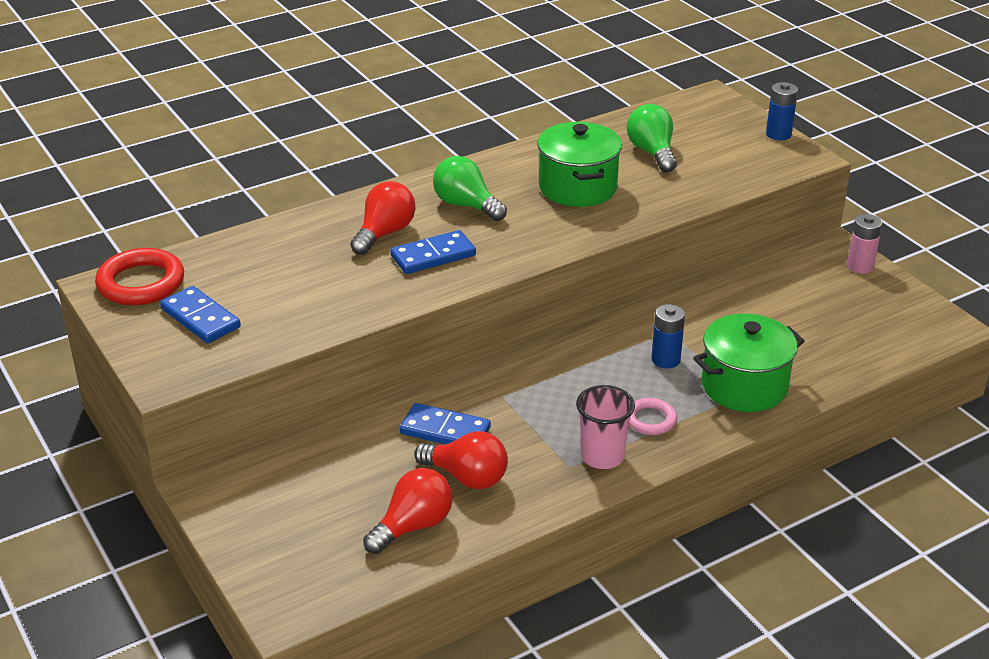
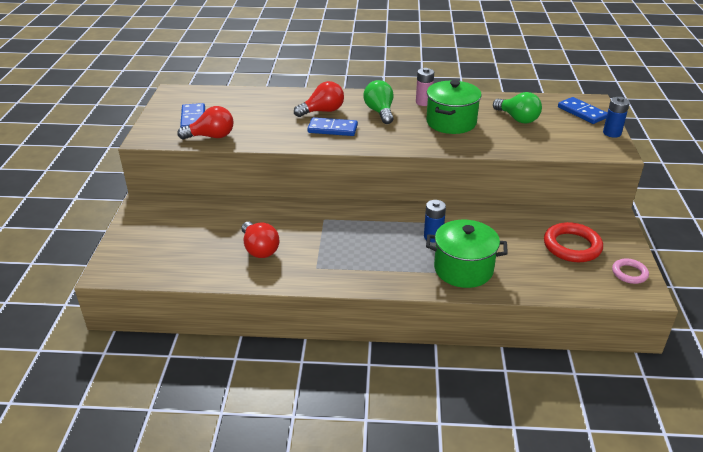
camera: 35 degrees right, 0 degrees up
(141, 283) = (189, 96): red ring -> red ring (572, 246)
(413, 526) = (207, 260): red light bulb -> red light bulb (211, 136)
(445, 431) = (276, 223): blue domino -> blue domino (582, 112)
(602, 456) = (338, 270): pink cup -> none
(650, 420) = (387, 263): pink ring -> pink ring (629, 273)
(652, 152) = (517, 119): green light bulb -> green light bulb turned 120 degrees clockwise
(860, 266) = (618, 234): pink battery -> pink battery (423, 102)

